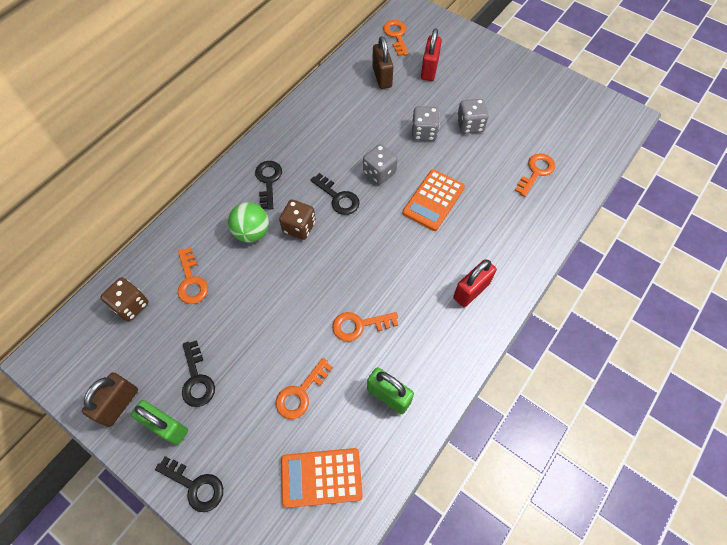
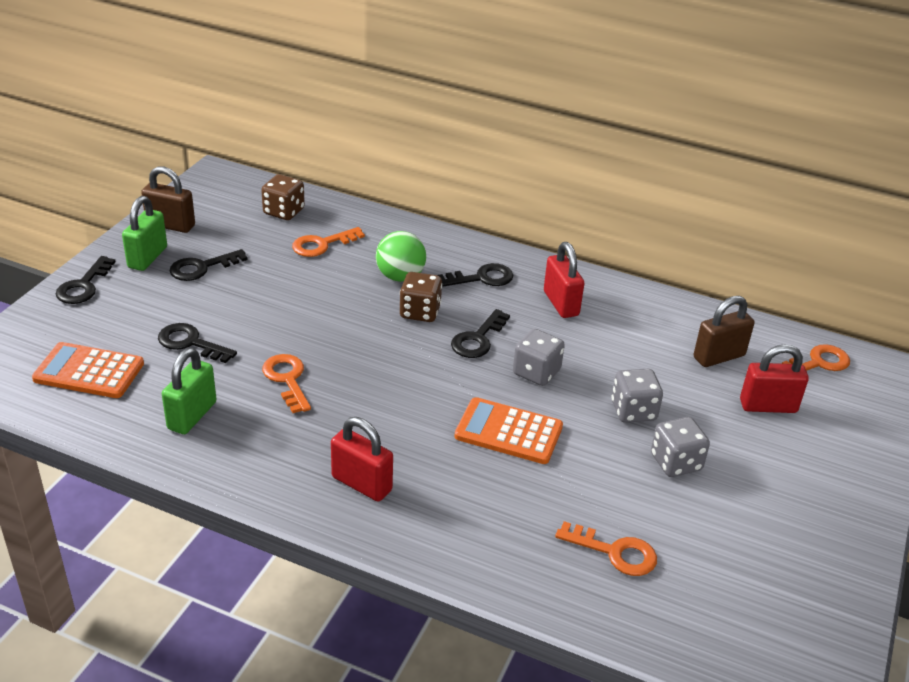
camera: 75 degrees right, 25 degrees down
(301, 393) = (191, 343): orange key -> black key
(310, 142) = (561, 303): none -> red padlock
(321, 477) = (89, 371): orange calculator -> orange calculator turned 60 degrees counterclockwise

